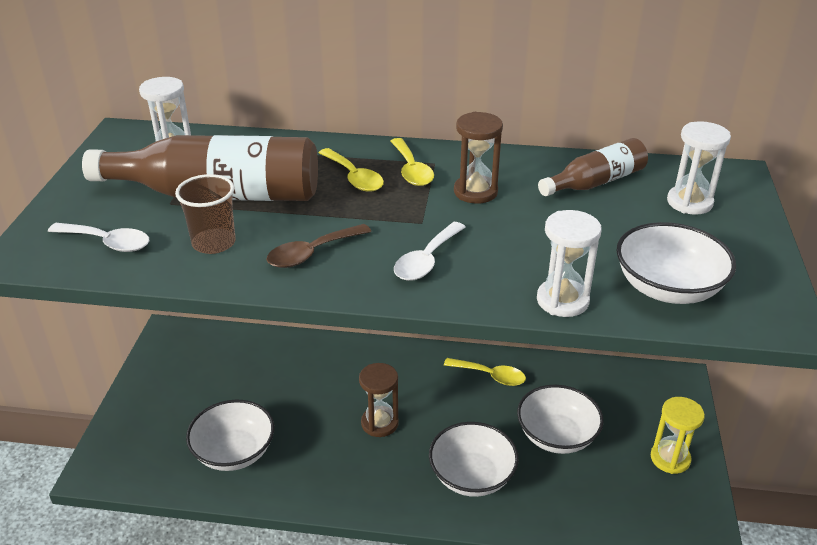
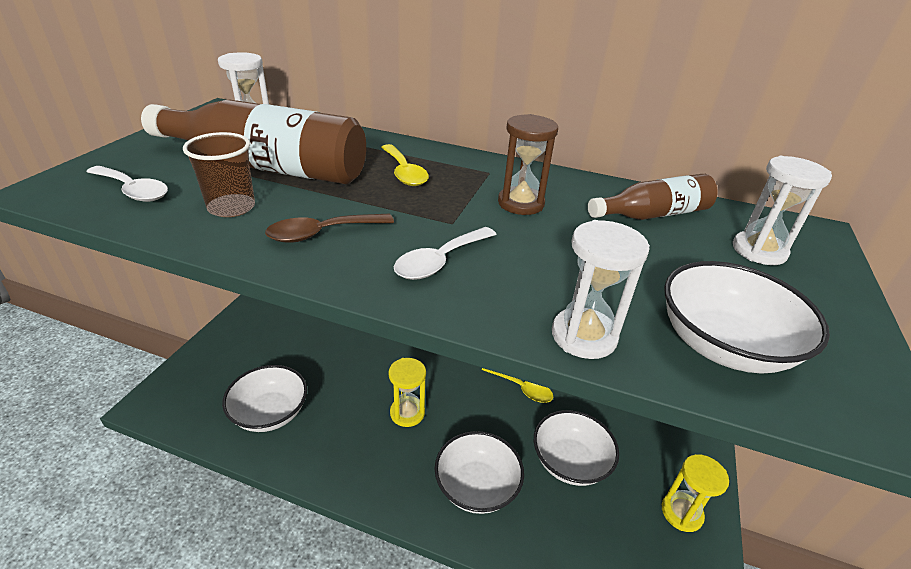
camera: 10 degrees right, 0 degrees up
(379, 423) = (407, 413): brown hourglass -> yellow hourglass
(411, 170) = (464, 175): yellow spoon -> none

